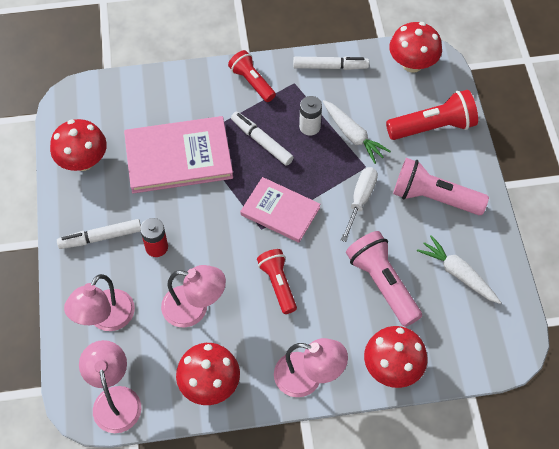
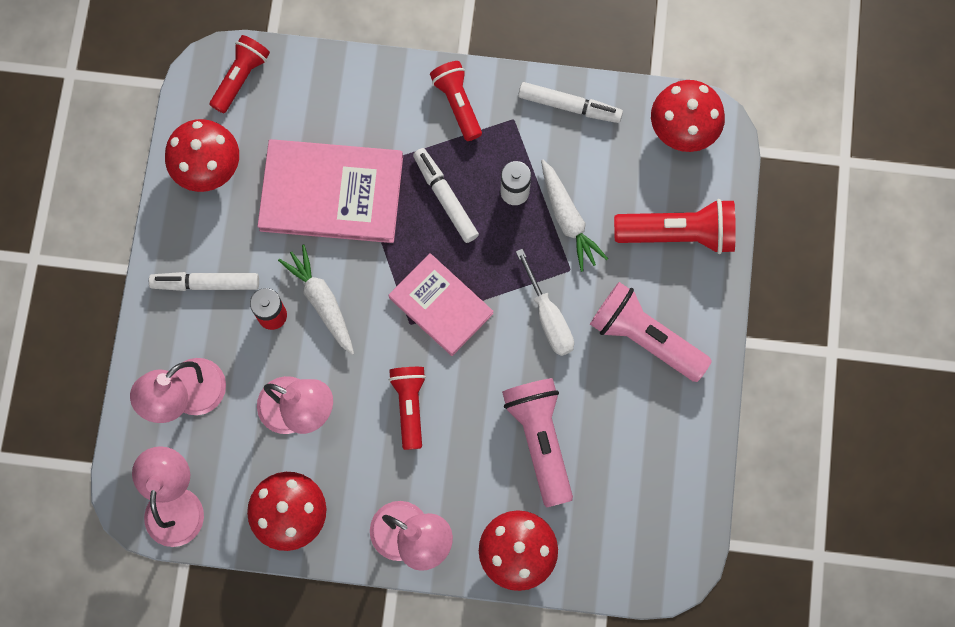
camera: 15 degrees right, 15 degrees up
(93, 99) = (241, 78): none -> red flashlight
(360, 200) = (548, 317): white screwdriver -> white screwdriver turned 120 degrees clockwise
(458, 274) = (640, 452): white carrot -> white carrot (322, 302)

